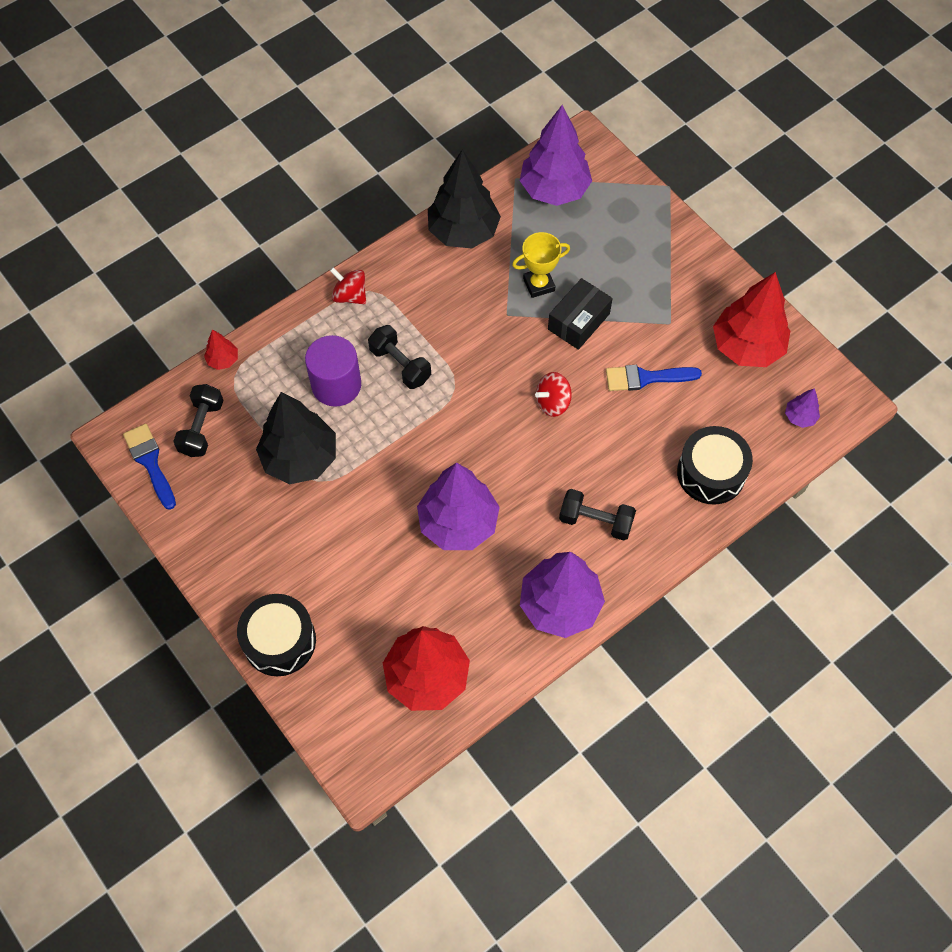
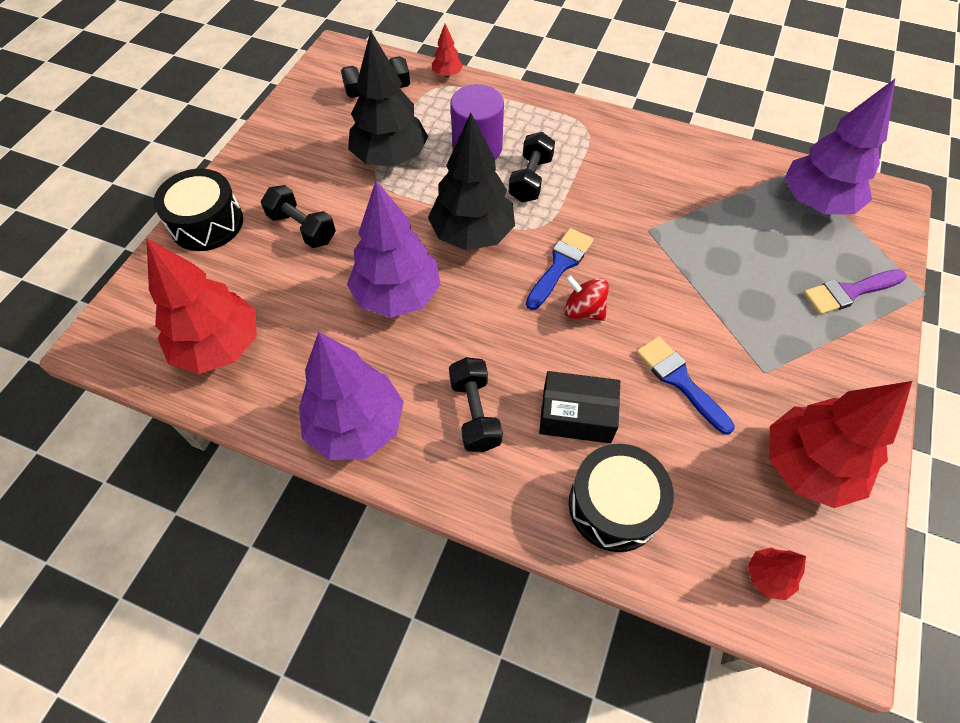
camera: 60 degrees right, 5 degrees down
(150, 462) = (328, 77): blue brush -> blue brush (560, 265)
(338, 564) = (302, 228): none -> black dumbbell
(350, 295) = (570, 118): red spinning top -> none
(463, 232) = (703, 160): black tree -> black tree (472, 234)
(539, 284) = (703, 239): yellow trophy -> none
(578, 321) = (692, 289): black box -> black box (576, 415)
(641, 228) = (849, 292): none -> purple brush
(799, 417) = (767, 576): purple tree -> red tree

